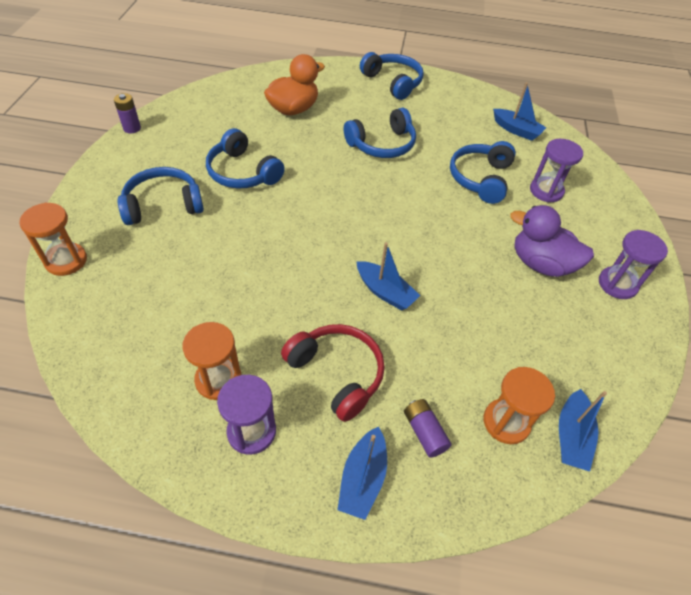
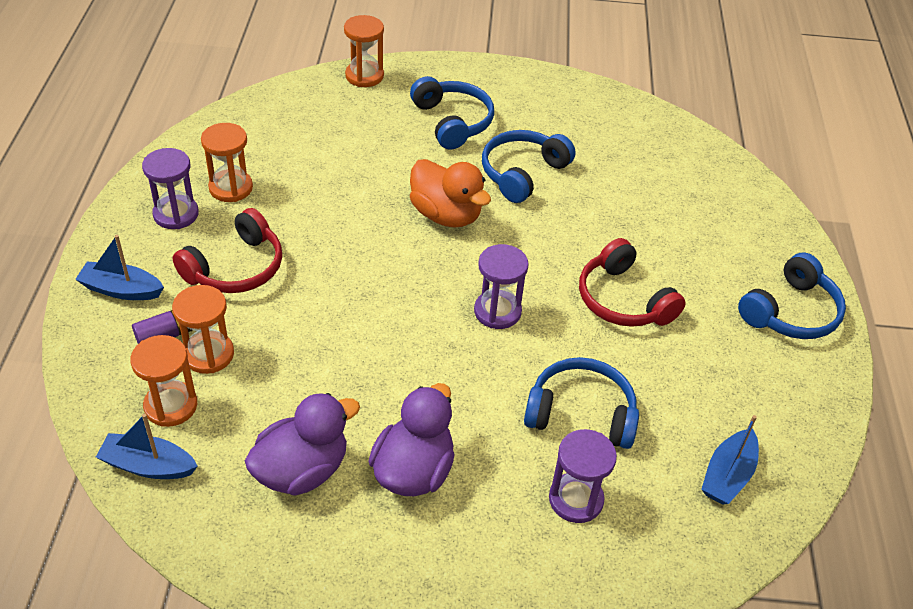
camera: 85 degrees right, 5 degrees down
(132, 128) = (573, 80): purple battery -> none
(293, 109) = (668, 206): orange duck -> orange duck (446, 215)
(382, 144) = (623, 300): blue headphones -> red headphones
(385, 292) = (347, 304): blue boat -> none
(445, 394) = (208, 354): none -> orange hourglass
(554, 328) = (302, 470): none -> purple duck
(617, 284) = (386, 565): purple hourglass -> purple hourglass (497, 311)

